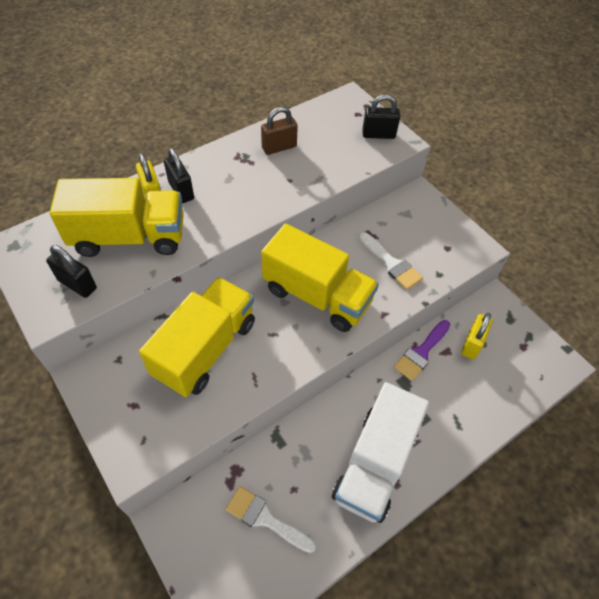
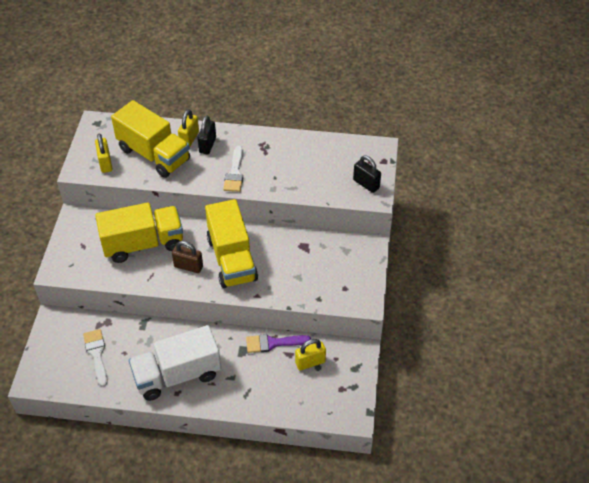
camera: 45 degrees right, 5 degrees down
(77, 284) = (105, 163): black padlock -> yellow padlock
(279, 147) = (292, 153): brown padlock -> brown padlock (188, 266)
(391, 264) = (297, 272): white brush -> white brush (235, 173)

